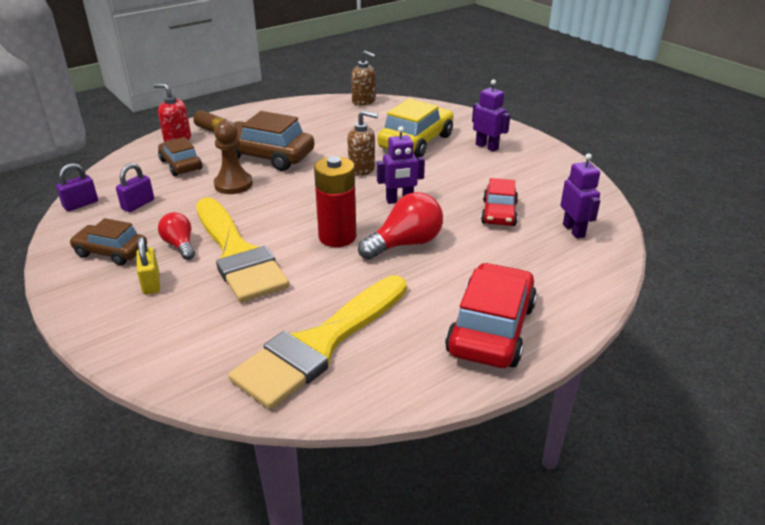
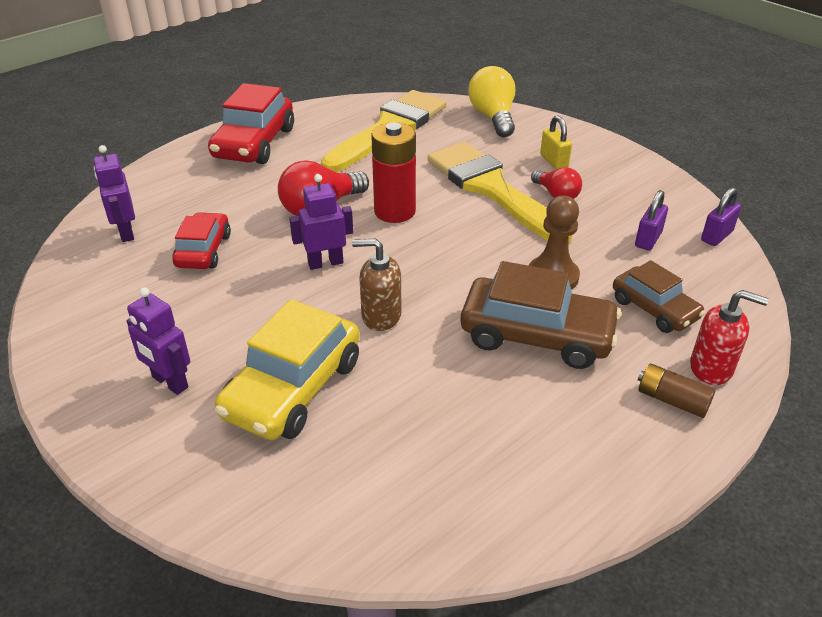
camera: 175 degrees right, 5 degrees up
(111, 252) = (619, 185): brown car -> none
(174, 358) = (493, 117): none -> yellow light bulb
(364, 101) = (404, 540): brown soap dispenser -> none

